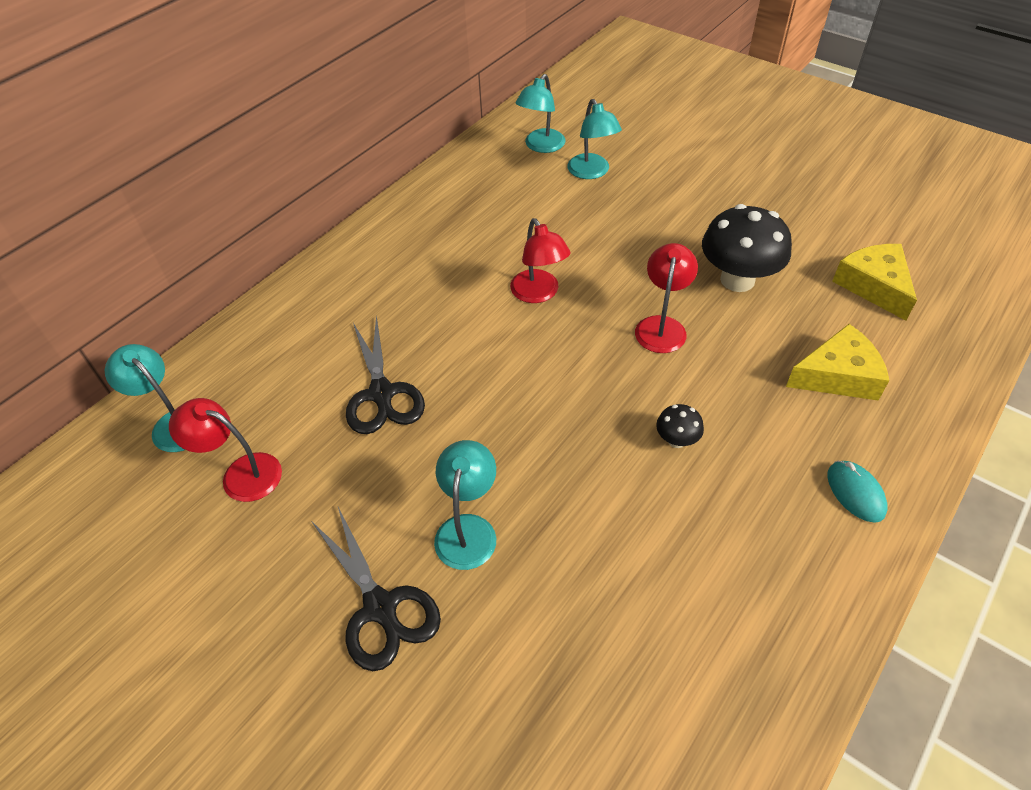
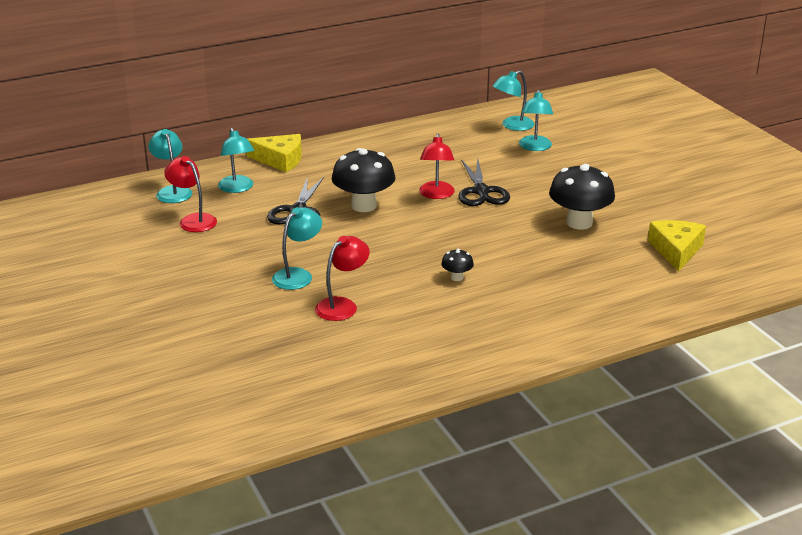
camera: 25 degrees right, 20 degrees down
(268, 380) = (237, 188): none -> turquoise lamp
(381, 608) = (225, 288): black scissors -> black scissors (481, 192)
(463, 349) = (364, 206): none -> black mushroom
(662, 326) = (502, 229): red lamp -> red lamp (342, 305)
(837, 375) = (596, 281): yellow cheese -> yellow cheese (280, 160)
(855, 493) = (546, 329): turquoise mouse -> none

